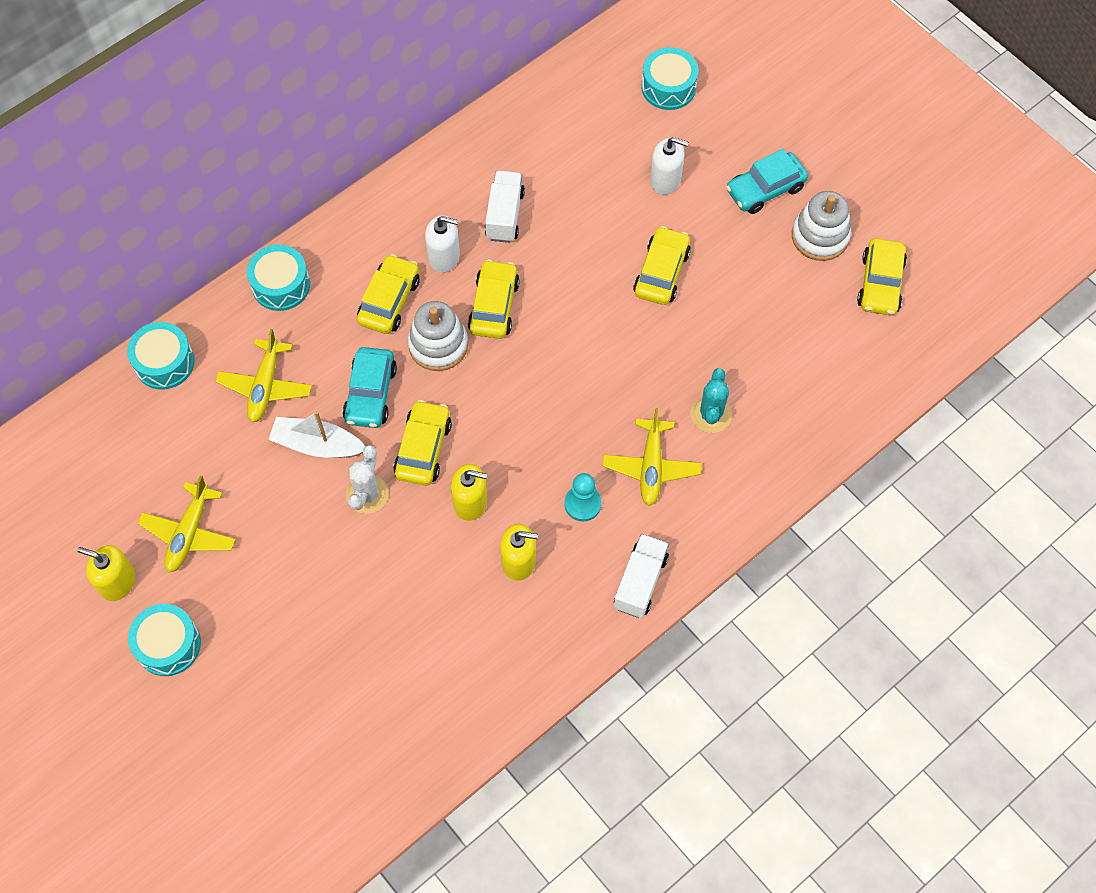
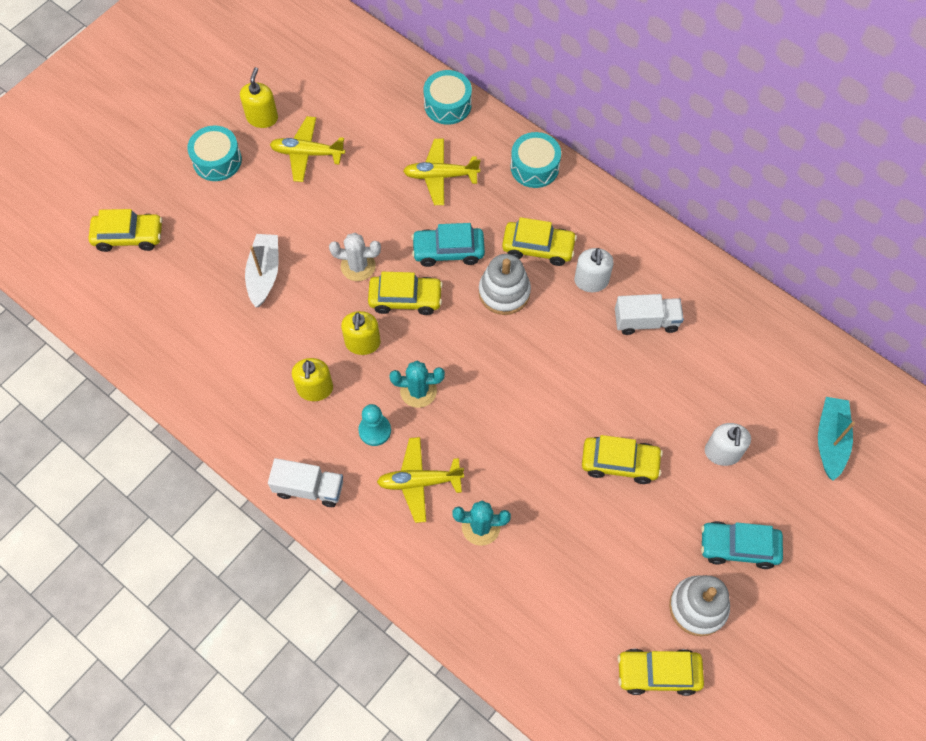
camera: 80 degrees right, 0 degrees up
(317, 445) = (395, 222): white boat -> white boat (264, 274)
(494, 306) = (552, 328): yellow car -> yellow car (129, 236)
(543, 452) = (418, 391): none -> turquoise cactus
(668, 87) = (830, 440): turquoise drum -> turquoise boat
(765, 189) = (738, 547): turquoise car -> turquoise car turned 45 degrees counterclockwise

